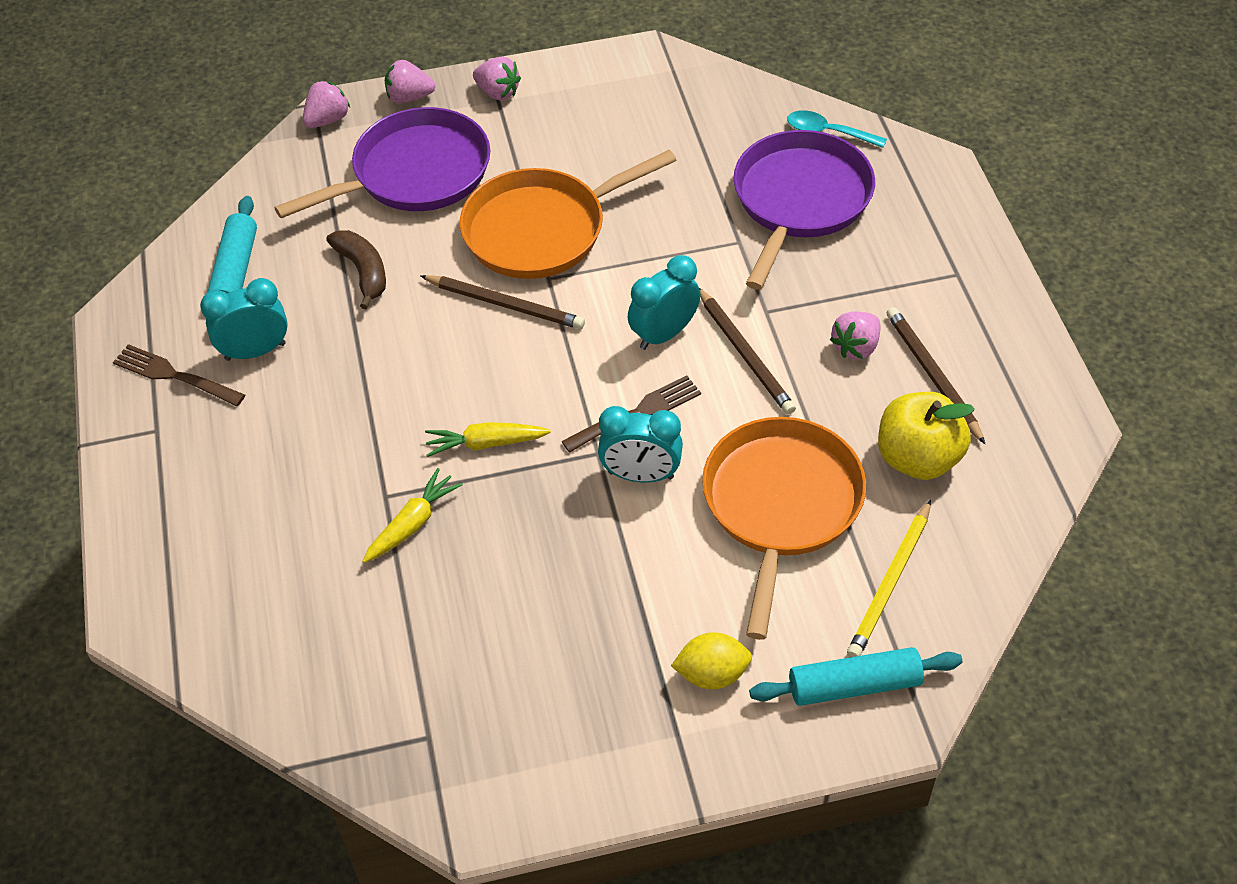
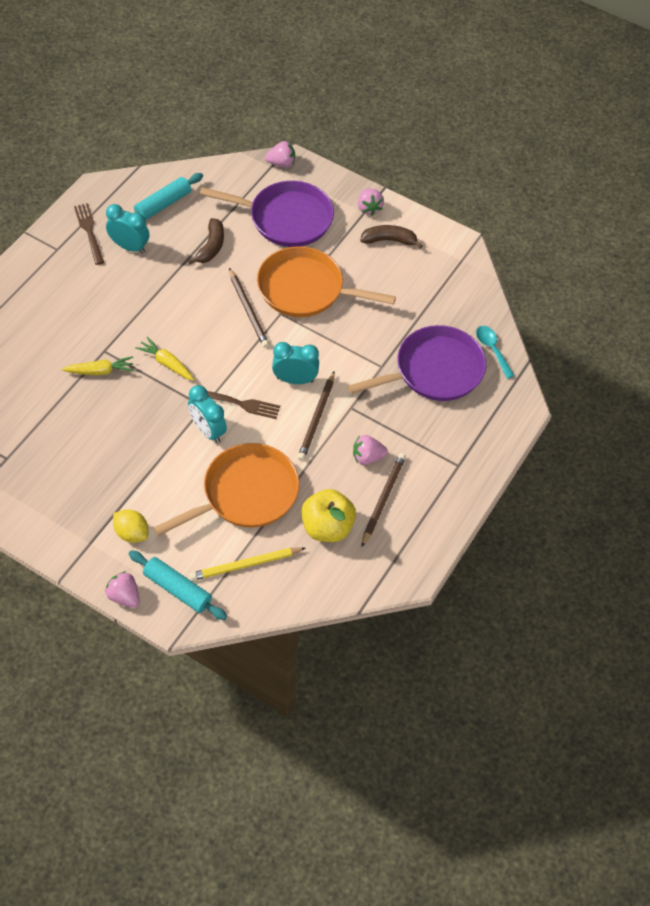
camera: 40 degrees right, 5 degrees up
(409, 97) = (328, 180): pink strawberry -> pink strawberry (124, 596)
(566, 108) = (389, 240): none -> brown banana

